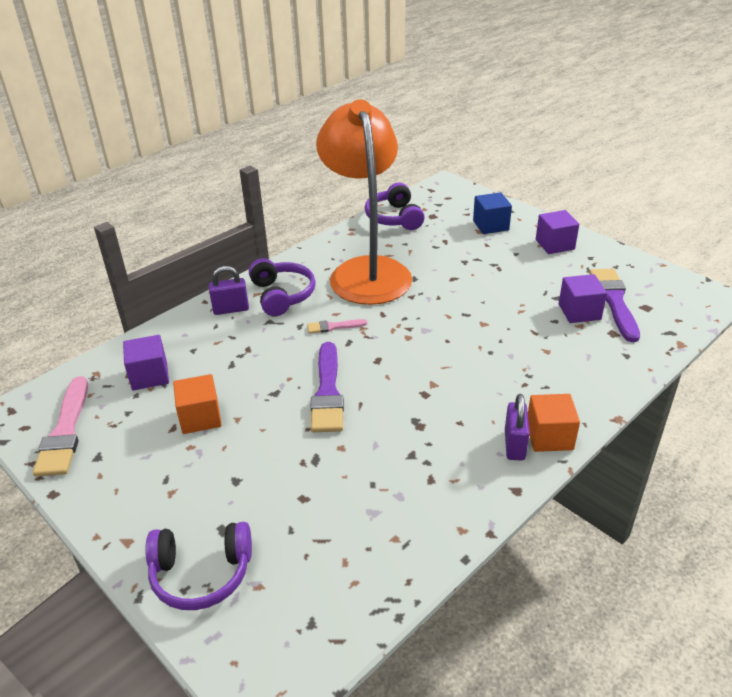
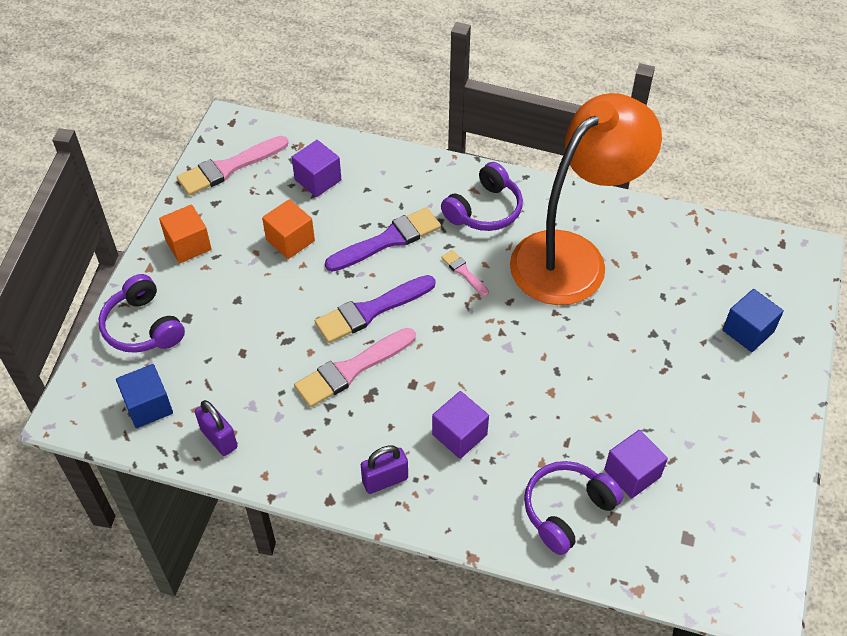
camera: 60 degrees right, 15 degrees up
(231, 309) = (438, 184): purple padlock -> purple padlock (219, 438)
(312, 604) = (148, 406): none -> blue cube
(382, 426) = (351, 369): none -> pink brush
(394, 218) = (692, 235): purple headphones -> purple headphones (567, 510)
(549, 436) = (412, 505): orange cube -> orange cube (188, 245)
(555, 244) = (755, 408): purple cube -> purple cube (459, 434)
(614, 301) = (677, 502): purple brush -> purple brush (388, 240)

